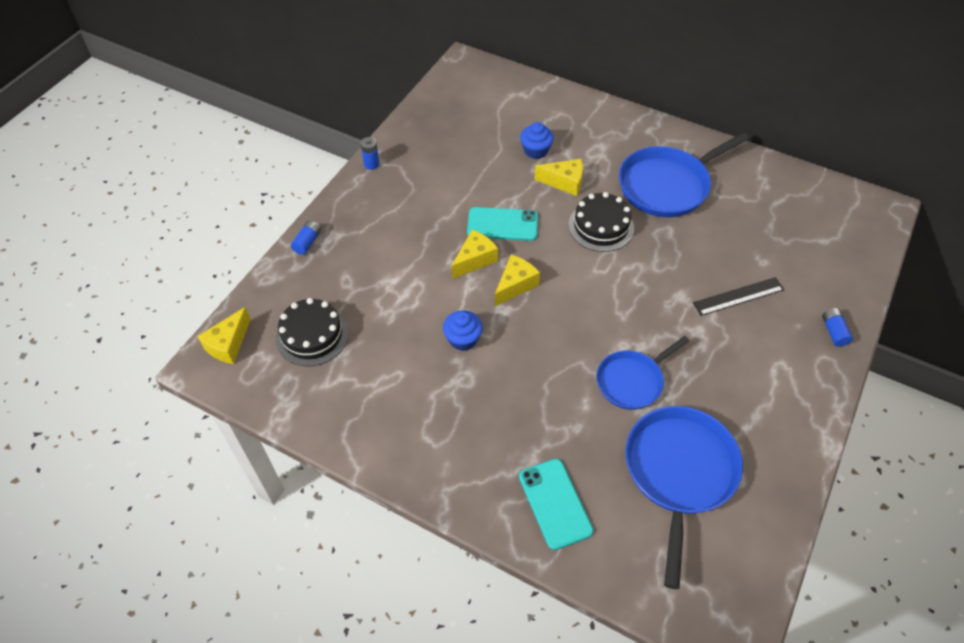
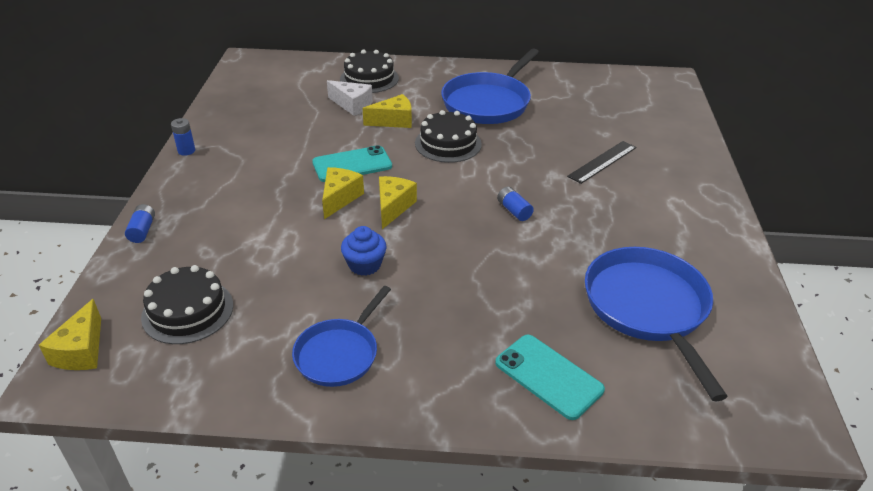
camera: 25 degrees left, 15 degrees down
(535, 150) = (352, 105): blue cupcake -> white cheese
(567, 120) = (369, 78): none -> black cake
(632, 381) = (554, 249): blue pan -> blue pan (339, 353)
(833, 331) = (696, 165): blue battery -> blue battery (514, 210)

